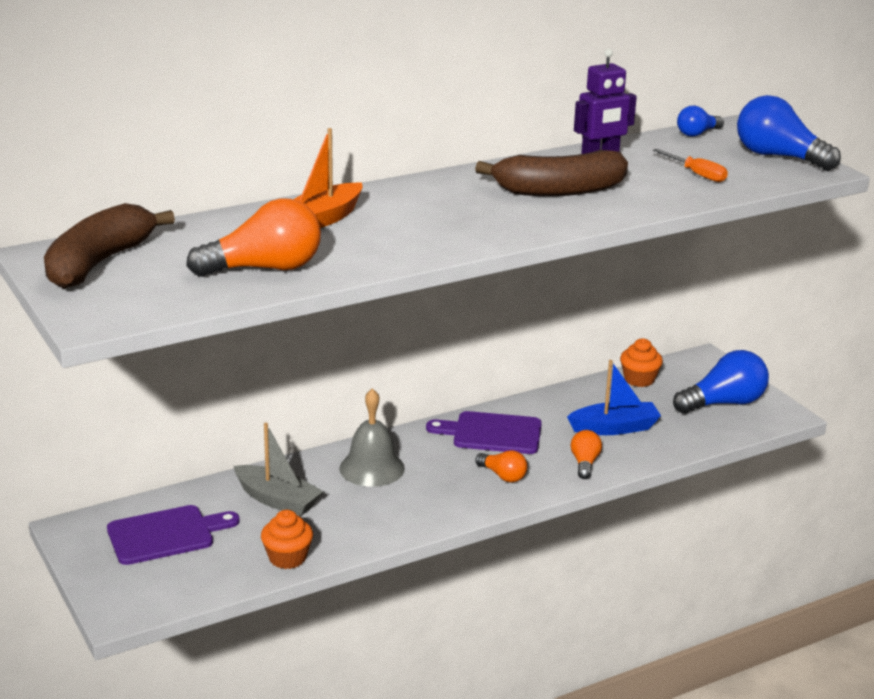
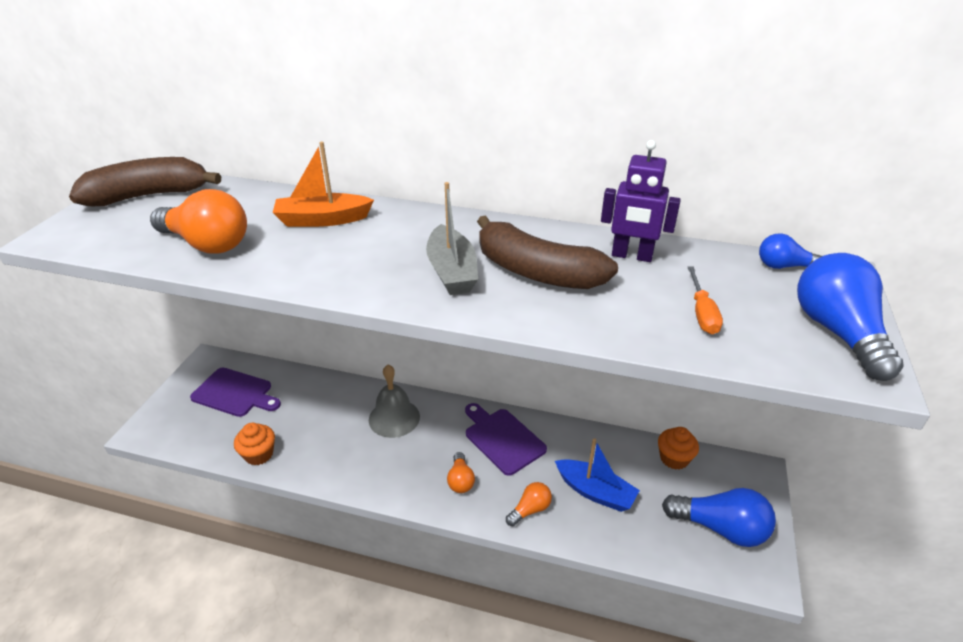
camera: 45 degrees right, 10 degrees up
(277, 500) = (315, 407): grey boat -> grey boat (452, 271)

